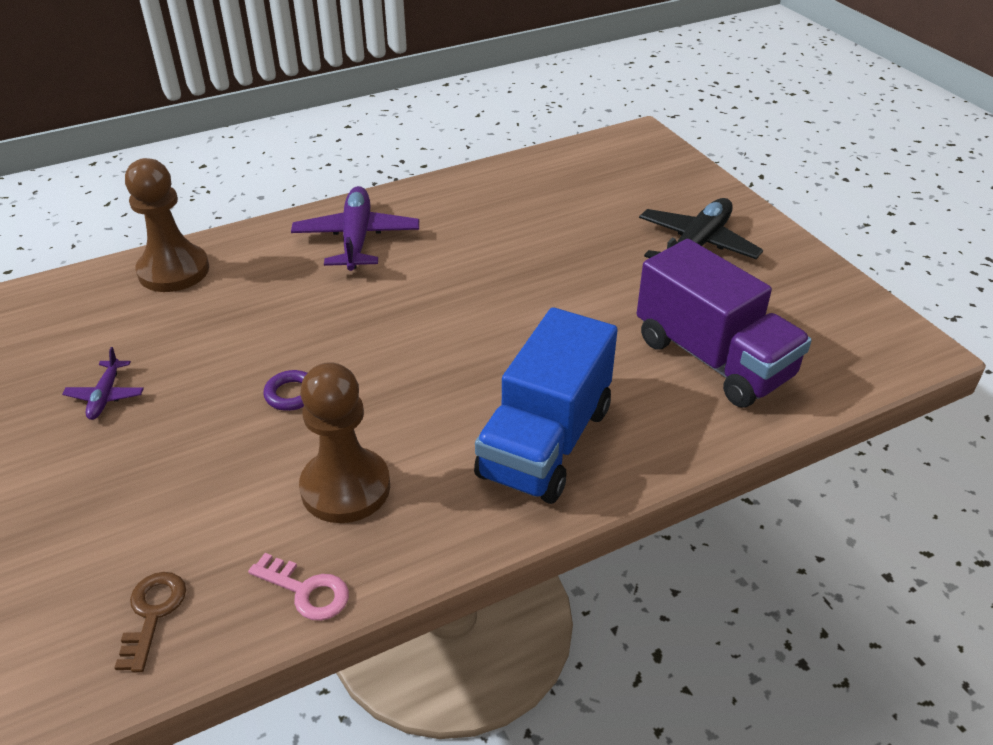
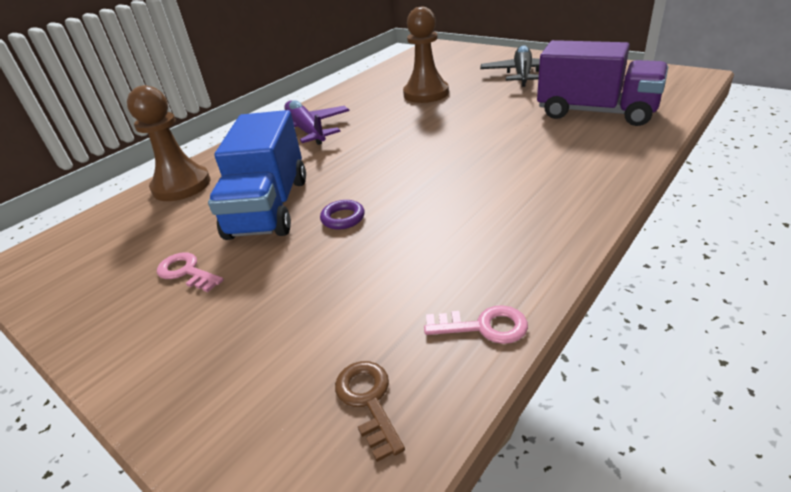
camera: 20 degrees left, 5 degrees down
(106, 396) = (186, 272): purple plane -> pink key
(345, 488) = (442, 253): brown pawn -> brown pawn (426, 93)
(545, 442) = (549, 180): blue truck -> blue truck (269, 207)

